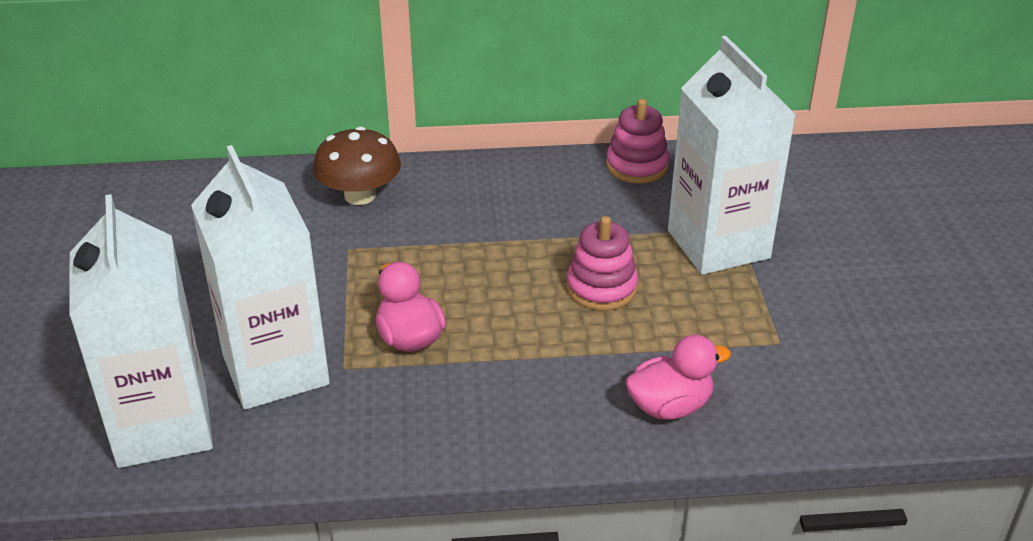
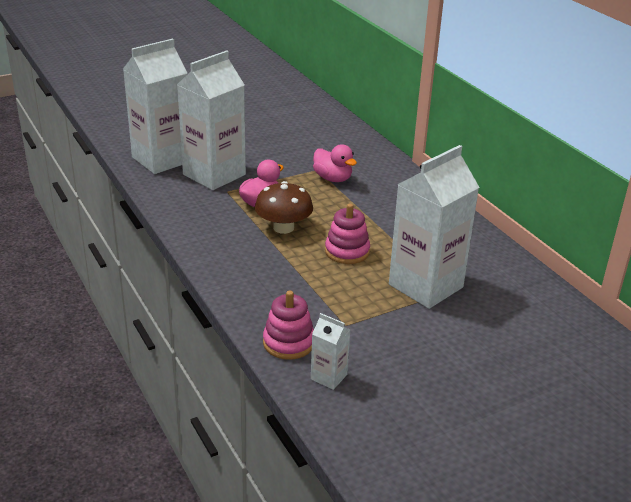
camera: 65 degrees right, 5 degrees down
(360, 195) = (364, 161): brown mushroom -> brown mushroom (283, 227)
(637, 166) = (480, 241): pink stacking toy -> pink stacking toy (288, 343)
(670, 406) = (261, 293): pink duck -> pink duck (333, 178)
(890, 393) = (329, 377): none -> white carton

